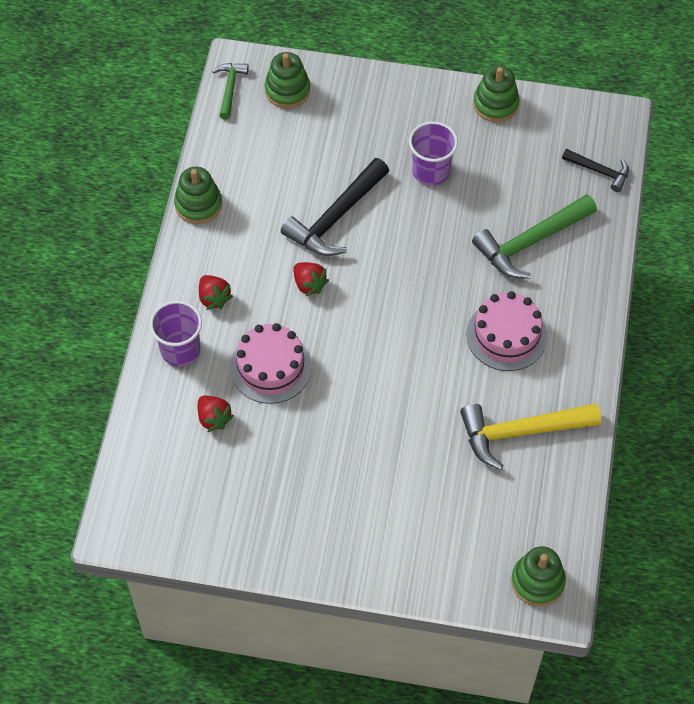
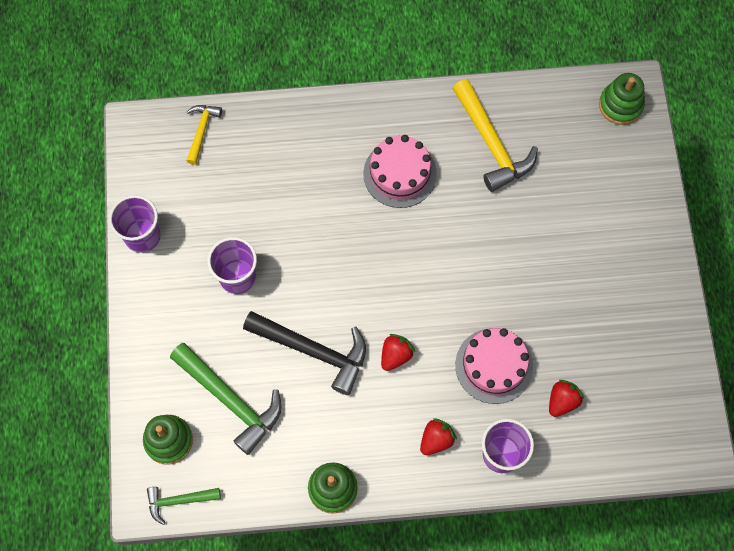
camera: 105 degrees left, 10 degrees up
(495, 104) = (142, 236): green stacking toy -> purple cup
(530, 242) = (295, 173): green hammer -> green hammer (230, 400)
(599, 171) = (201, 131): black hammer -> yellow hammer

